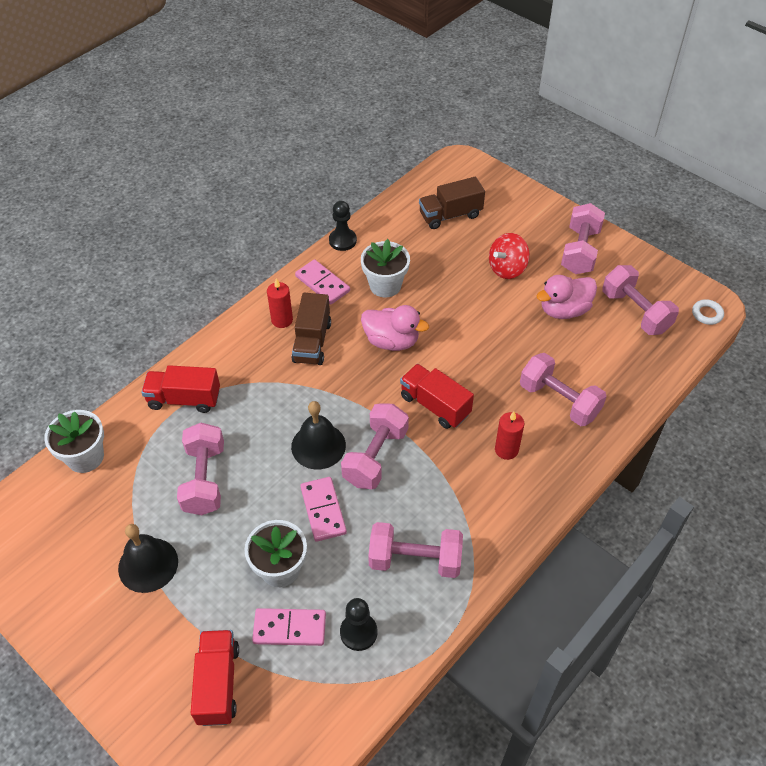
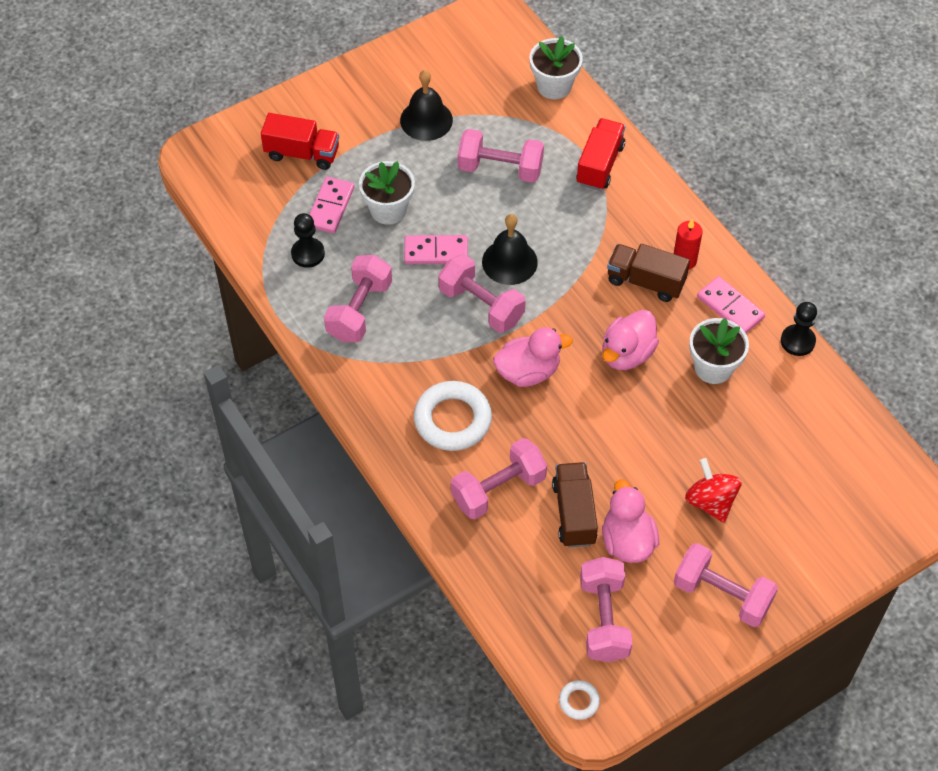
camera: 105 degrees right, 5 degrees up
(322, 284) = (730, 307): pink domino -> pink domino turned 75 degrees clockwise
(435, 405) = (528, 372): red truck -> pink duck
(450, 215) = (820, 466): brown truck -> brown truck (574, 513)
(506, 450) = (452, 420): red candle -> white ring
(635, 312) = (604, 619): pink dumbbell -> pink dumbbell turned 75 degrees counterclockwise

